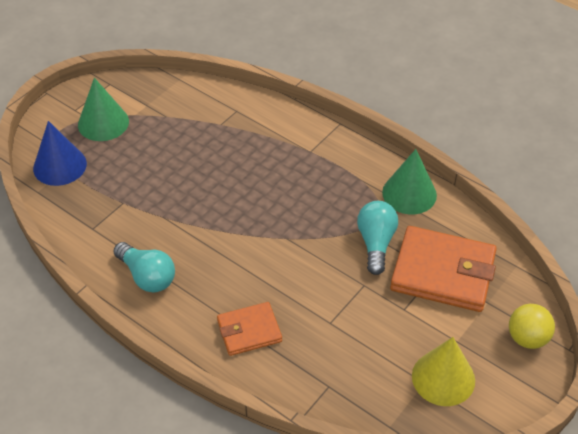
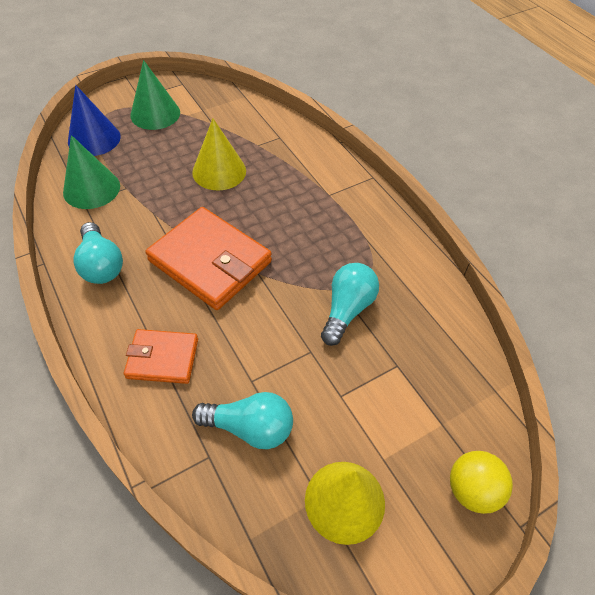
camera: 20 degrees right, 5 degrees up
(200, 160) = (219, 171): none -> yellow cone
(348, 355) = (249, 427): none -> turquoise light bulb
(409, 193) = (409, 268): green cone -> green cone (91, 189)
(443, 272) = (405, 369): orange wallet -> orange wallet (210, 261)

